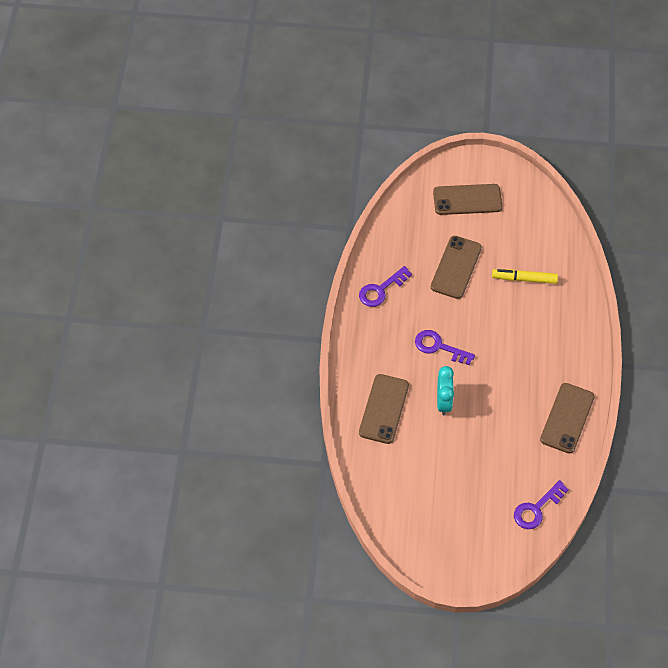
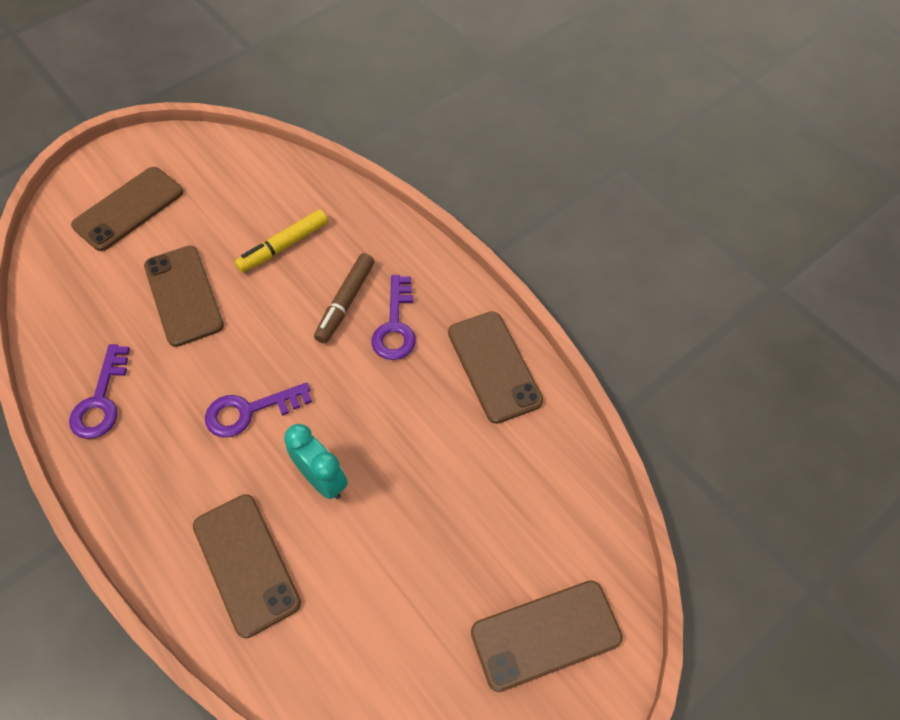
camera: 45 degrees left, 0 degrees up
(476, 538) = (546, 635): none -> brown phone
(527, 331) = (345, 302): none -> brown marker
(537, 509) = (576, 516): purple key -> purple key (395, 325)

